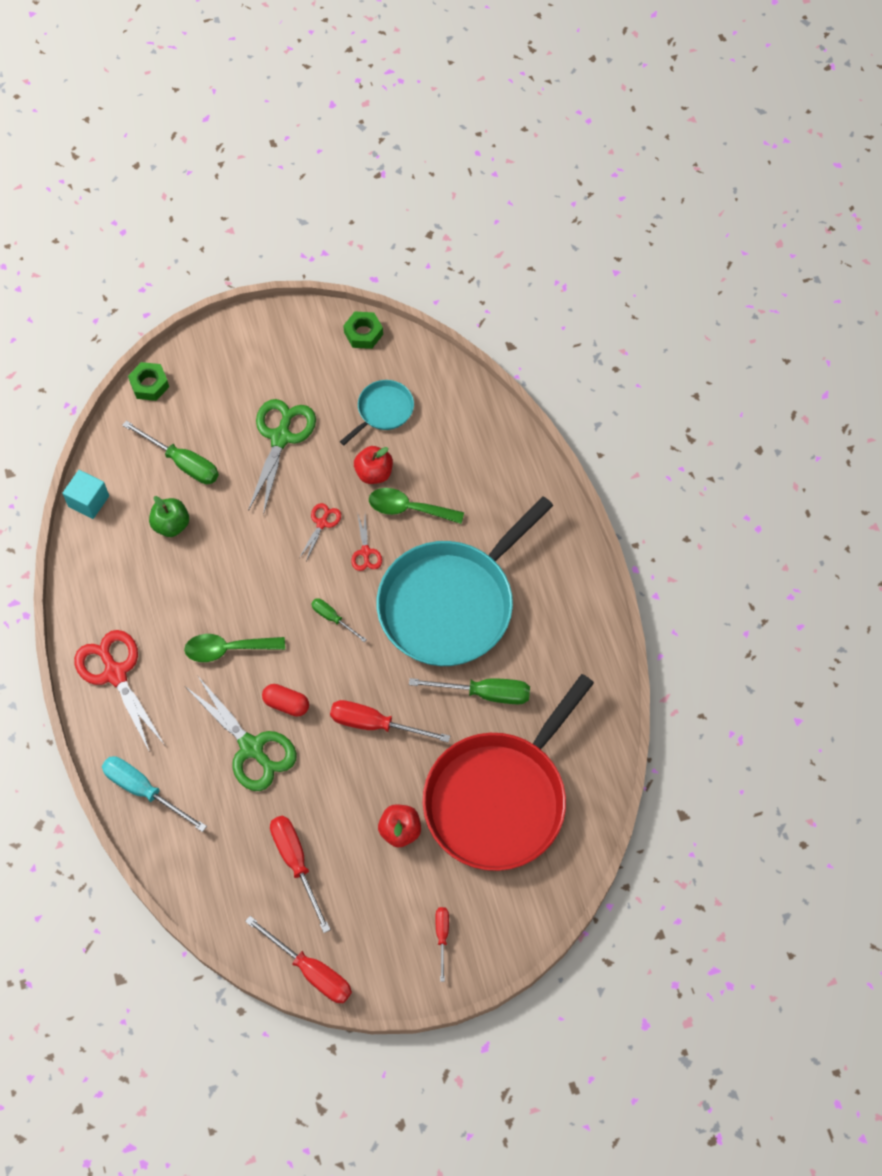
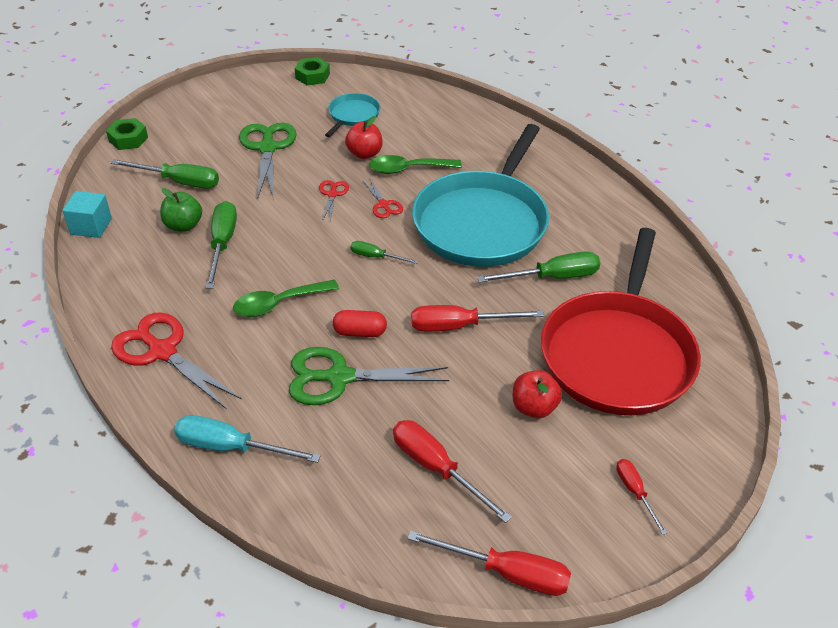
camera: 20 degrees left, 20 degrees down
(200, 560) = (222, 244): none -> green screwdriver
(252, 748) = (339, 377): green scissors -> green scissors turned 150 degrees clockwise

